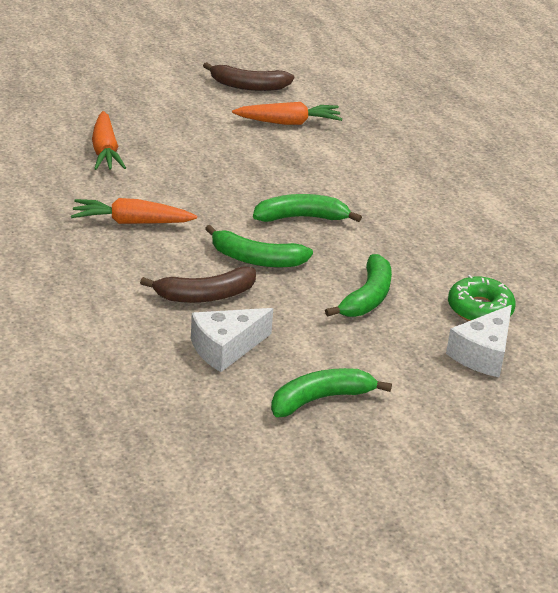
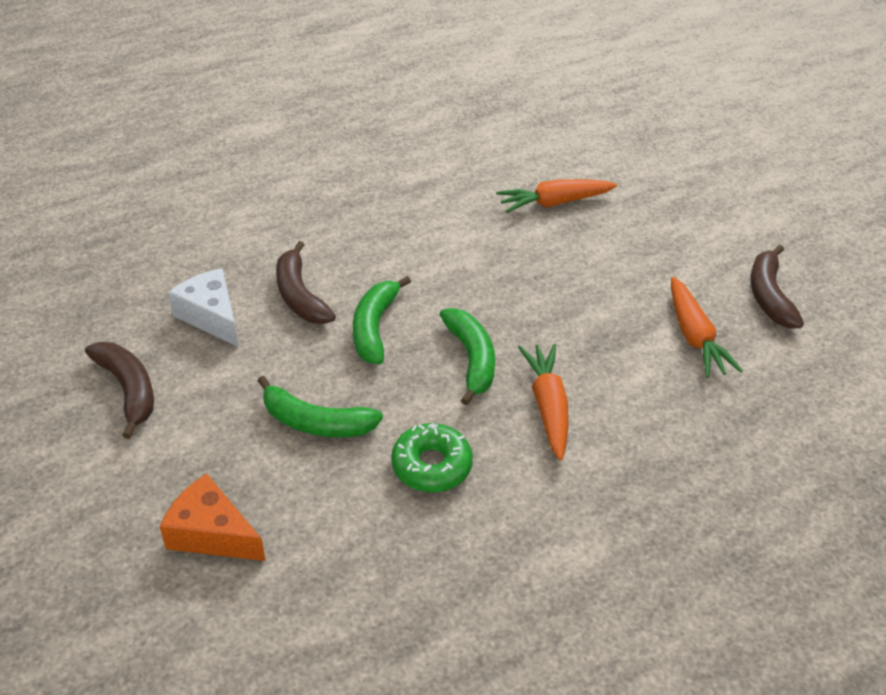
camera: 85 degrees right, 10 degrees up
(131, 222) = (421, 234): orange carrot -> orange carrot (548, 406)
(321, 399) = (128, 390): green banana -> brown banana
(480, 309) = (307, 533): green donut -> green donut (431, 465)
(483, 354) = (211, 533): white cheese -> orange cheese

